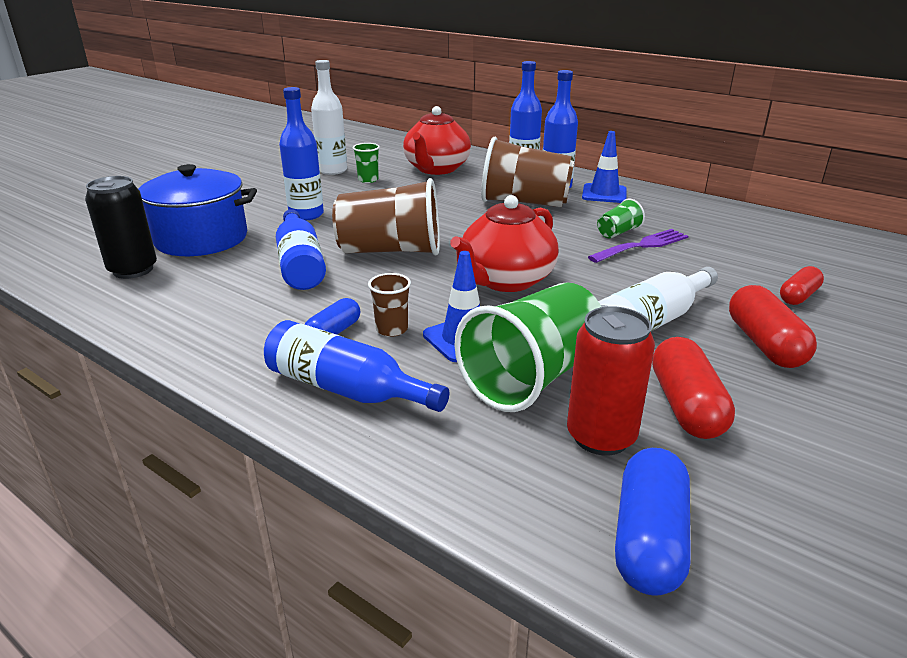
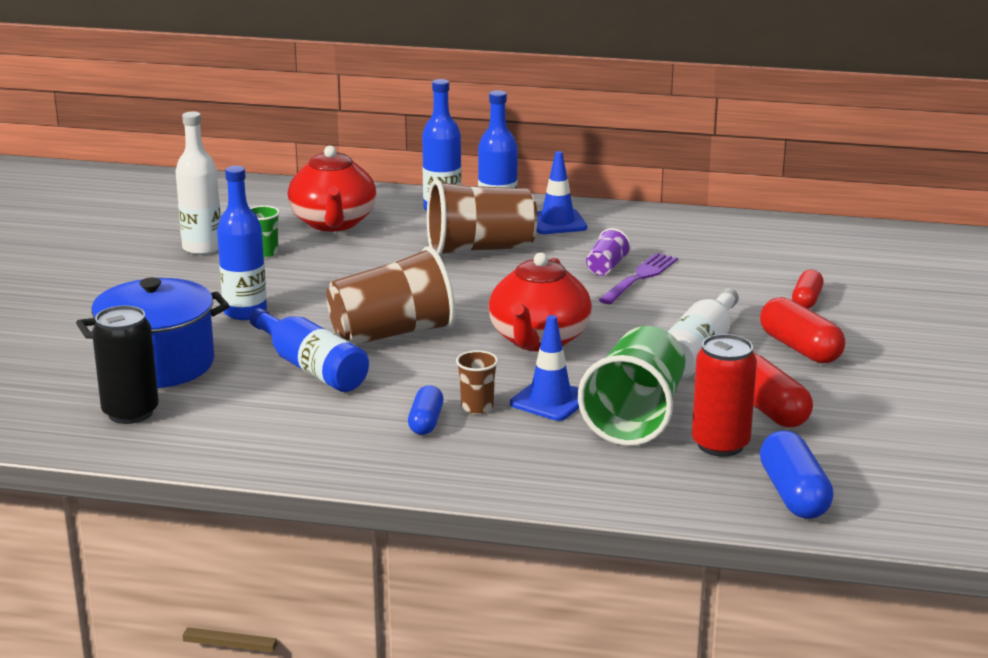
camera: 25 degrees left, 5 degrees down
(346, 389) = (490, 461): blue bottle -> none
(618, 232) = (606, 267): green cup -> purple cup

